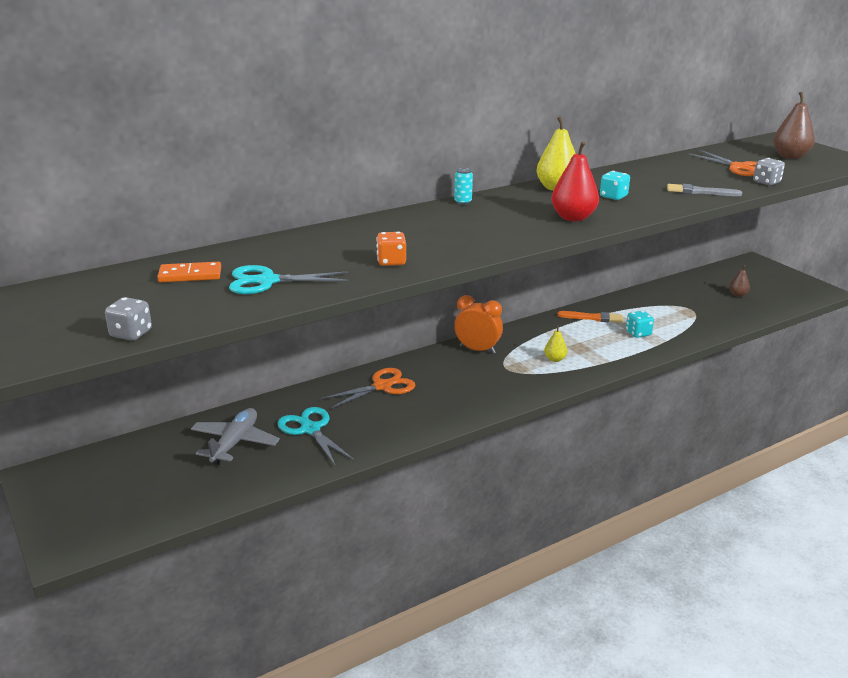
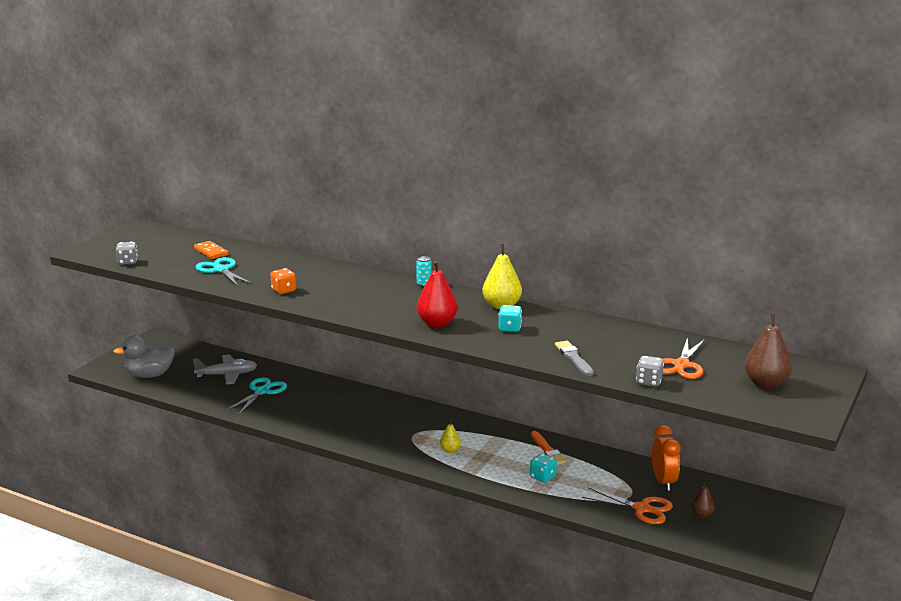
camera: 60 degrees right, 5 degrees down
(152, 505) = (149, 375): none -> grey duck
(382, 386) = (337, 397): orange scissors -> orange scissors (641, 508)
(477, 350) = (430, 416): orange clock -> orange clock (663, 481)

